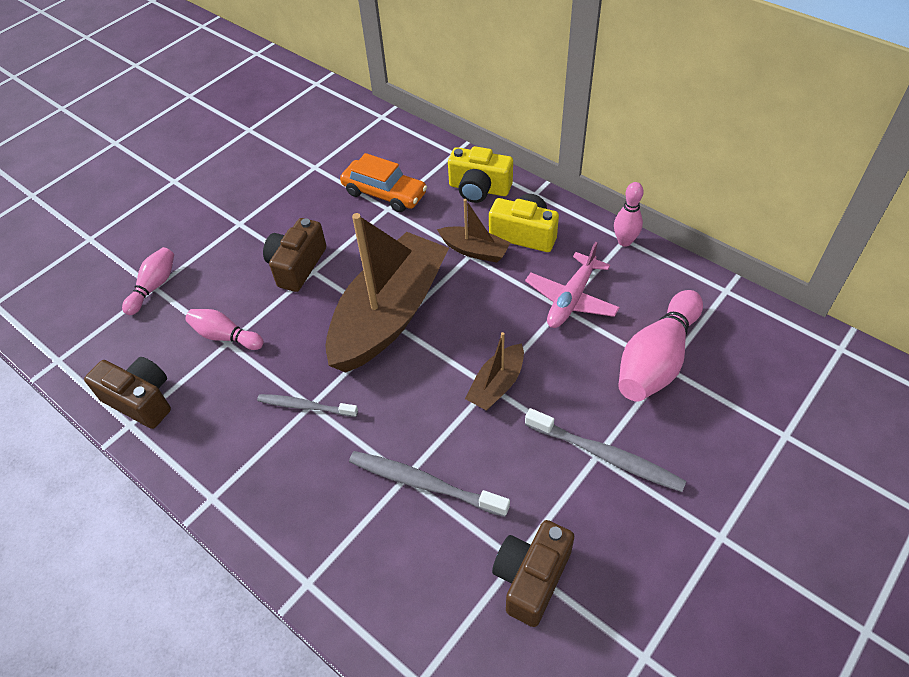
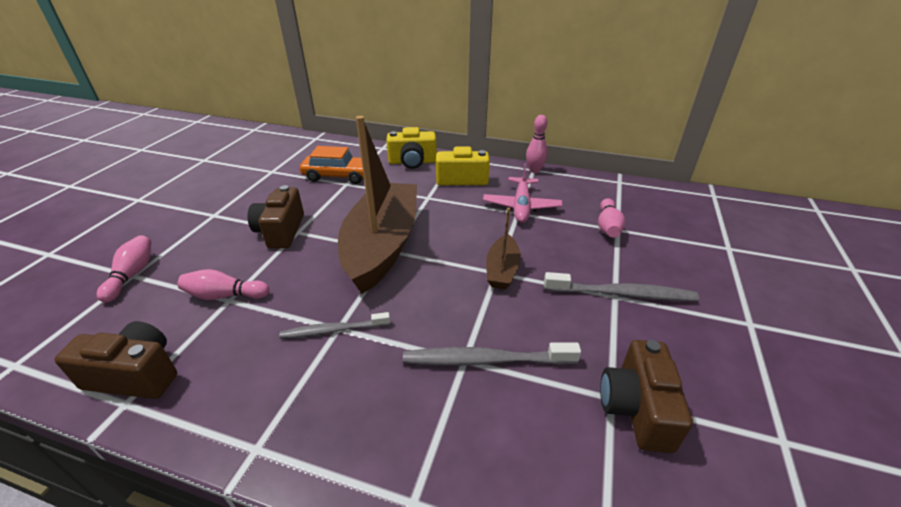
camera: 25 degrees left, 15 degrees down
(474, 250) = (430, 194): brown boat -> none
(656, 360) = (608, 226): pink bowling pin -> pink bowling pin, size x0.56

